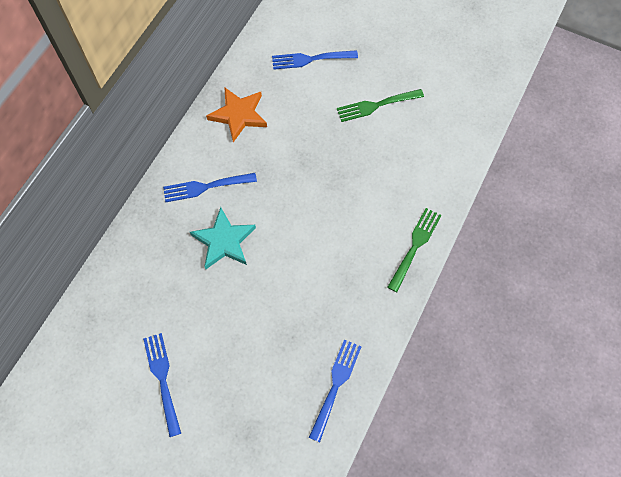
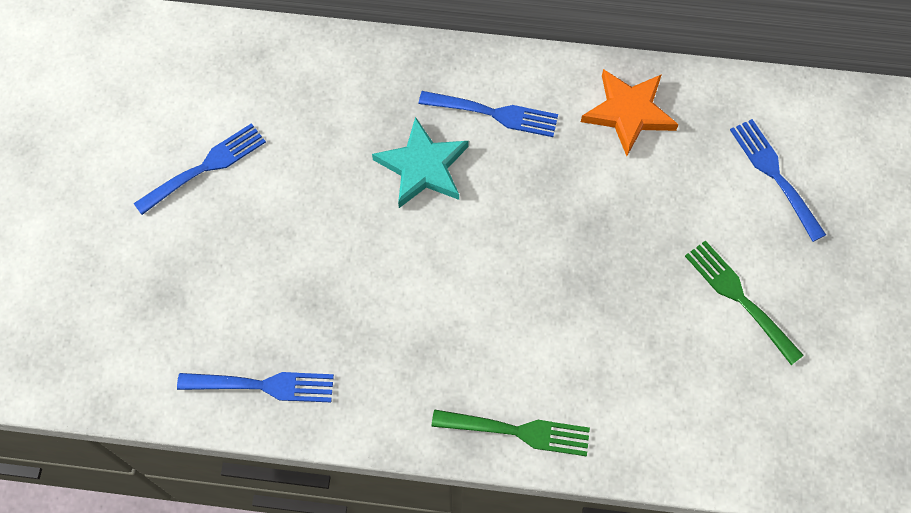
camera: 70 degrees right, 0 degrees up
(205, 187) = (494, 113): blue fork -> blue fork turned 135 degrees clockwise

